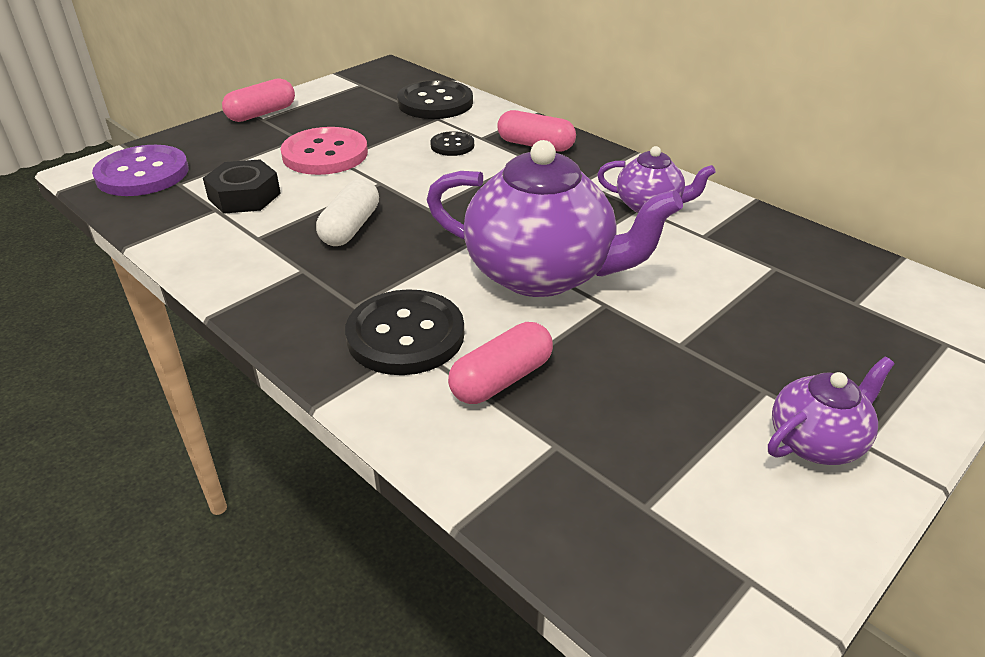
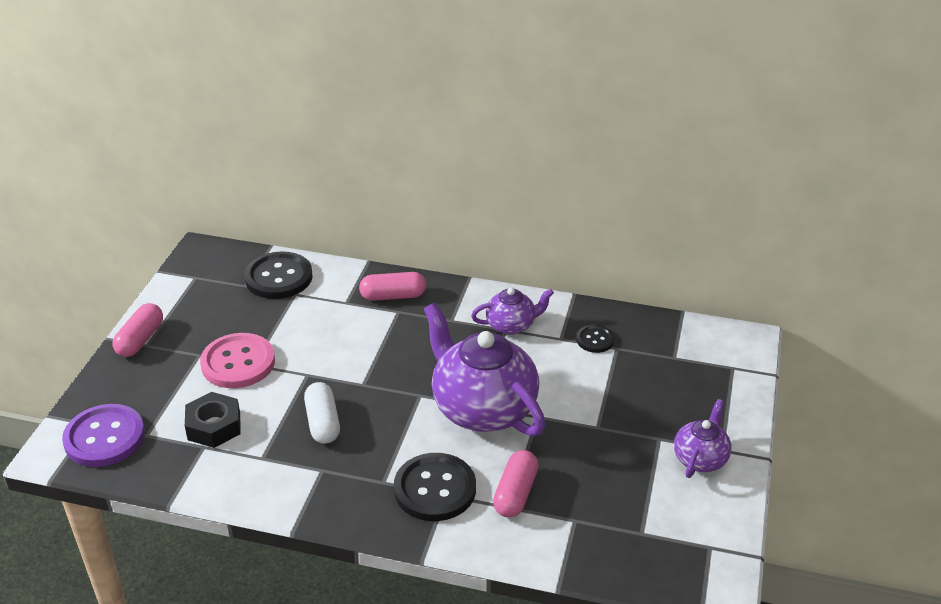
camera: 30 degrees left, 0 degrees up
(452, 145) = (331, 318): black button -> black button (595, 340)
(542, 274) = (482, 409): purple teapot -> purple teapot turned 120 degrees counterclockwise

